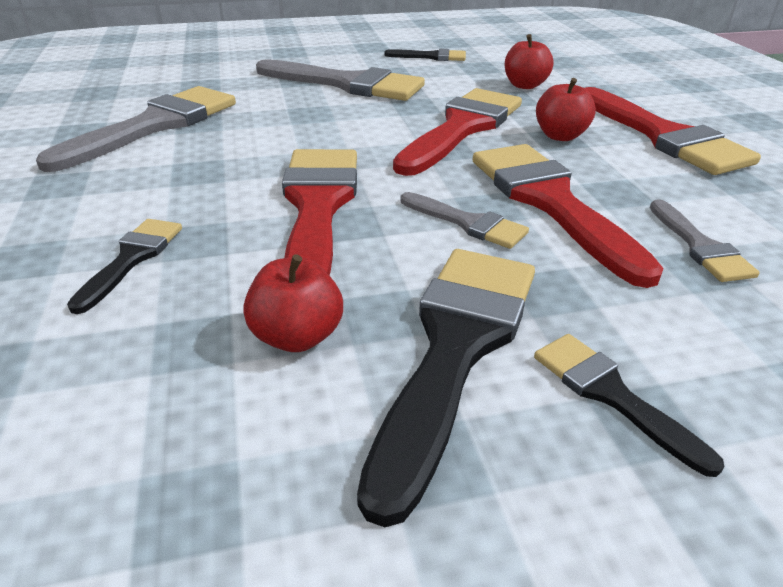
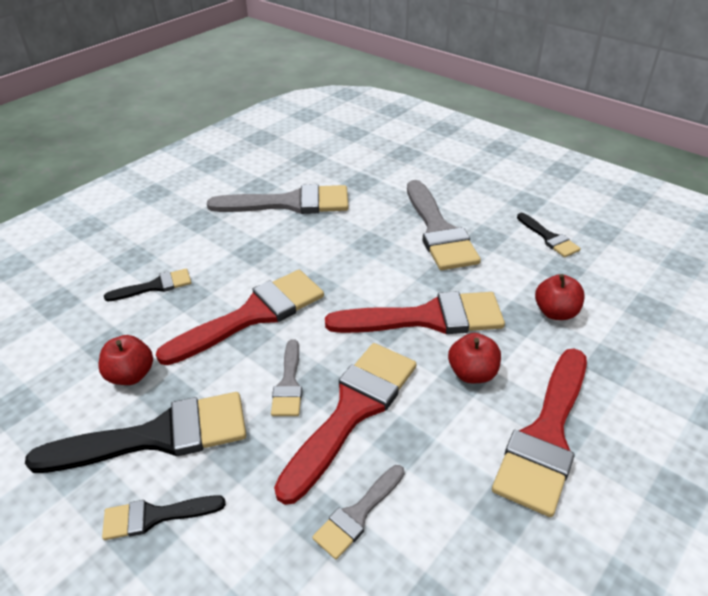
camera: 55 degrees right, 5 degrees up
(610, 394) = (155, 516): black brush -> black brush turned 120 degrees counterclockwise

